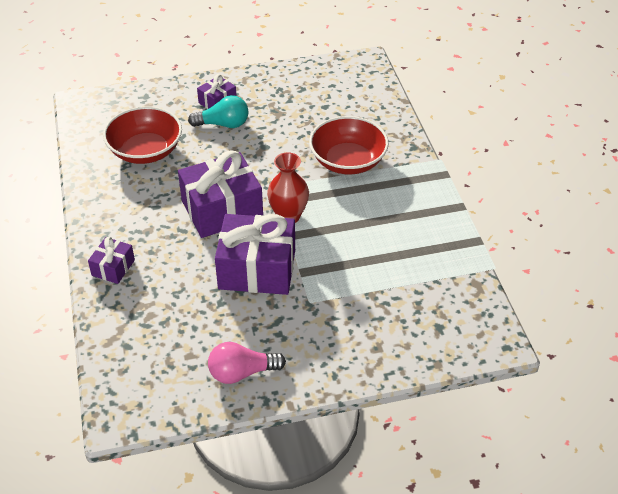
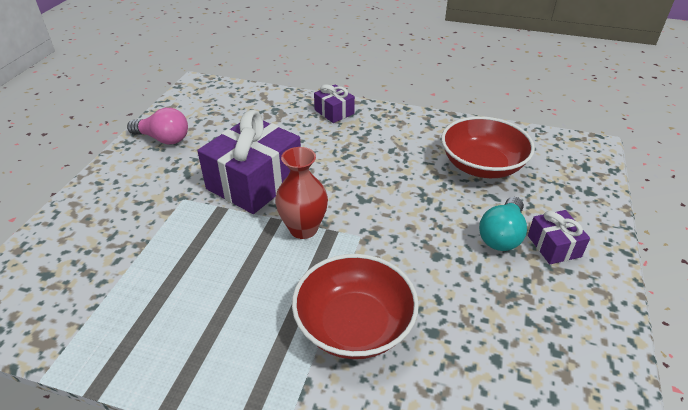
camera: 120 degrees right, 5 degrees down
(222, 210) = (353, 187): purple gift -> none
(242, 372) = (163, 139): pink light bulb -> pink light bulb turned 90 degrees clockwise

